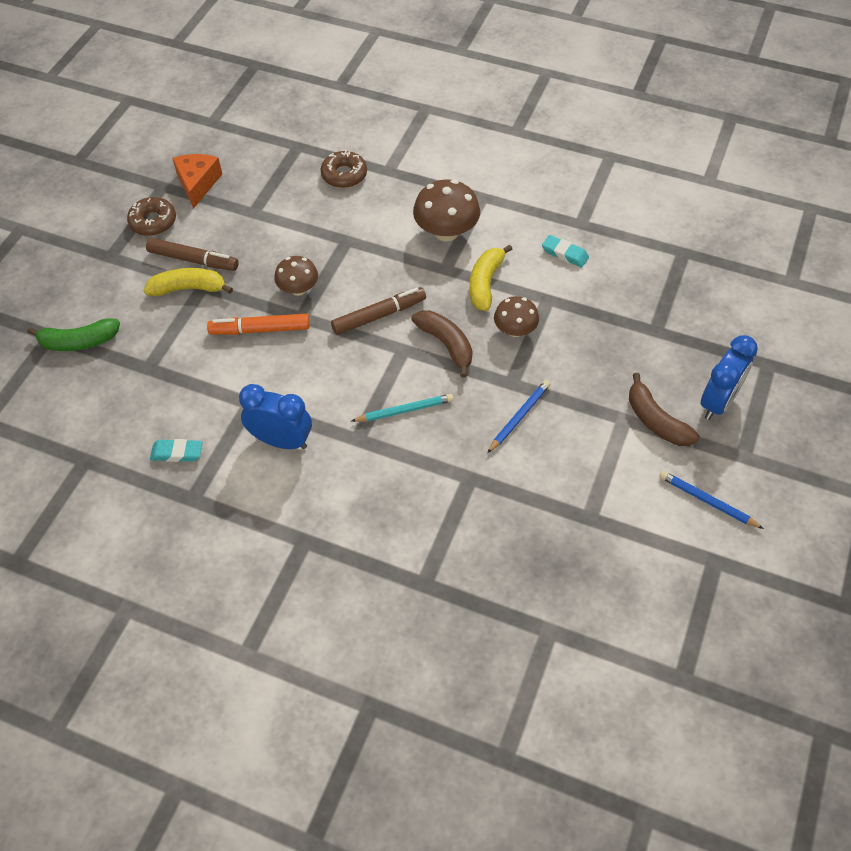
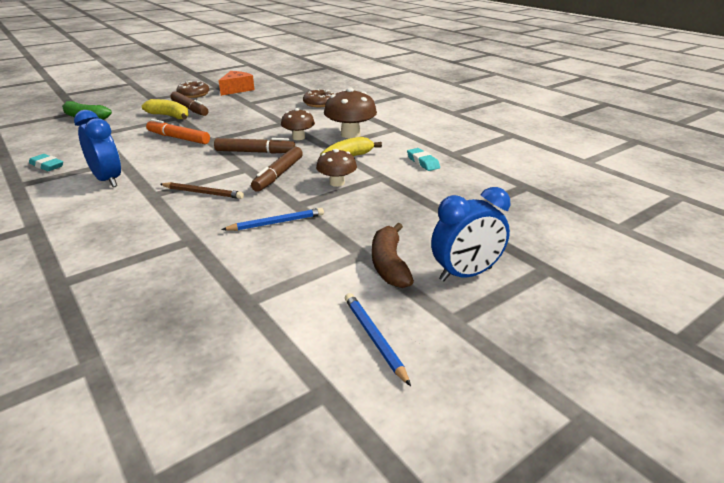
camera: 30 degrees right, 25 degrees down
(298, 289) = (226, 131): brown mushroom -> brown mushroom (298, 137)
(405, 410) = (203, 193): turquoise pencil -> brown pencil
(446, 344) = (278, 175): brown banana -> brown marker

